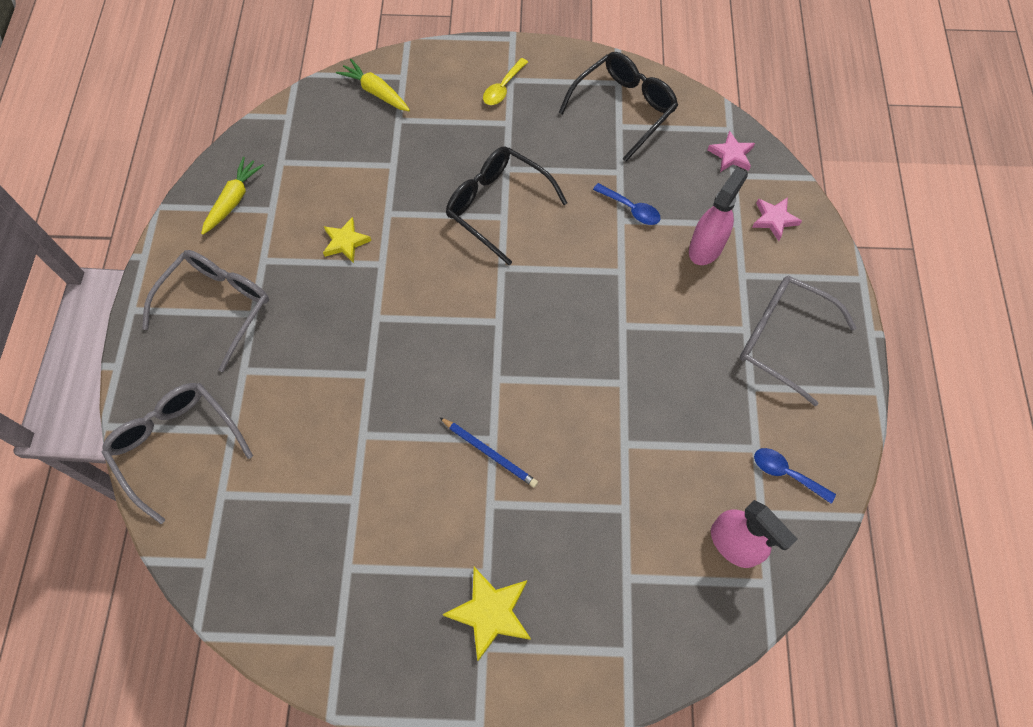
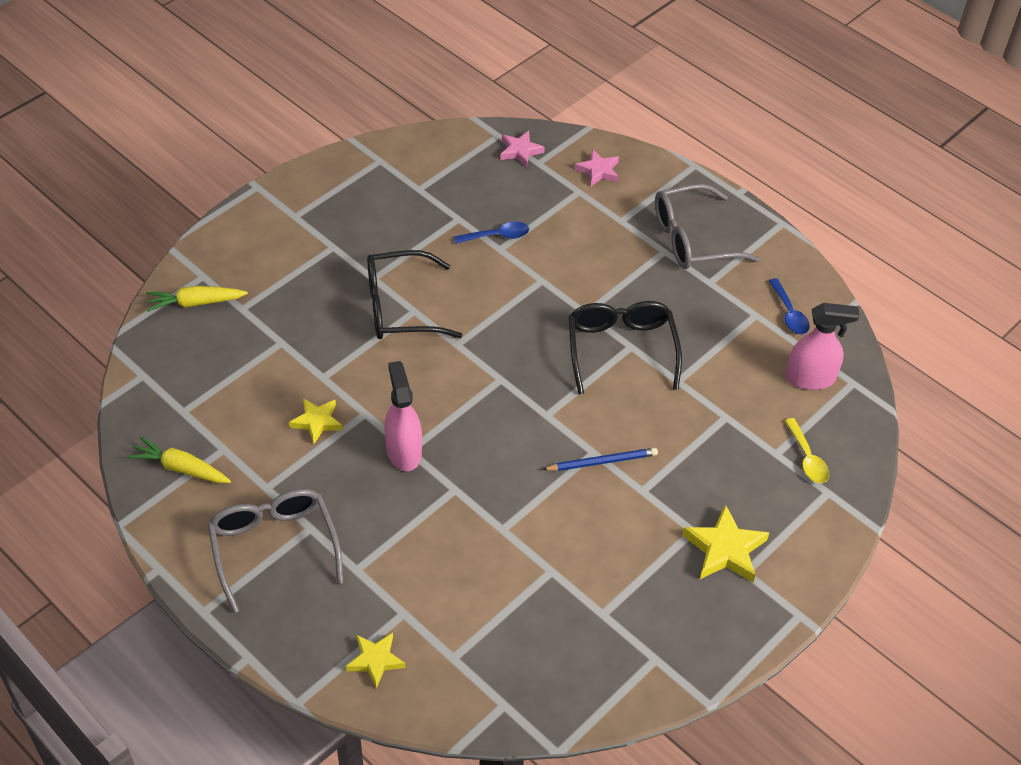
camera: 50 degrees left, 15 degrees down
(177, 446) = (375, 660): grey glasses -> yellow star
(233, 200) = (181, 468): yellow carrot -> yellow carrot turned 45 degrees counterclockwise
(503, 88) = (297, 226): yellow spoon -> yellow spoon (807, 458)
(623, 109) = (407, 175): black glasses -> black glasses (621, 350)
(706, 247) = (577, 221): pink spray bottle -> pink spray bottle (403, 451)
(786, 473) = (789, 313): blue spoon -> blue spoon turned 90 degrees counterclockwise

